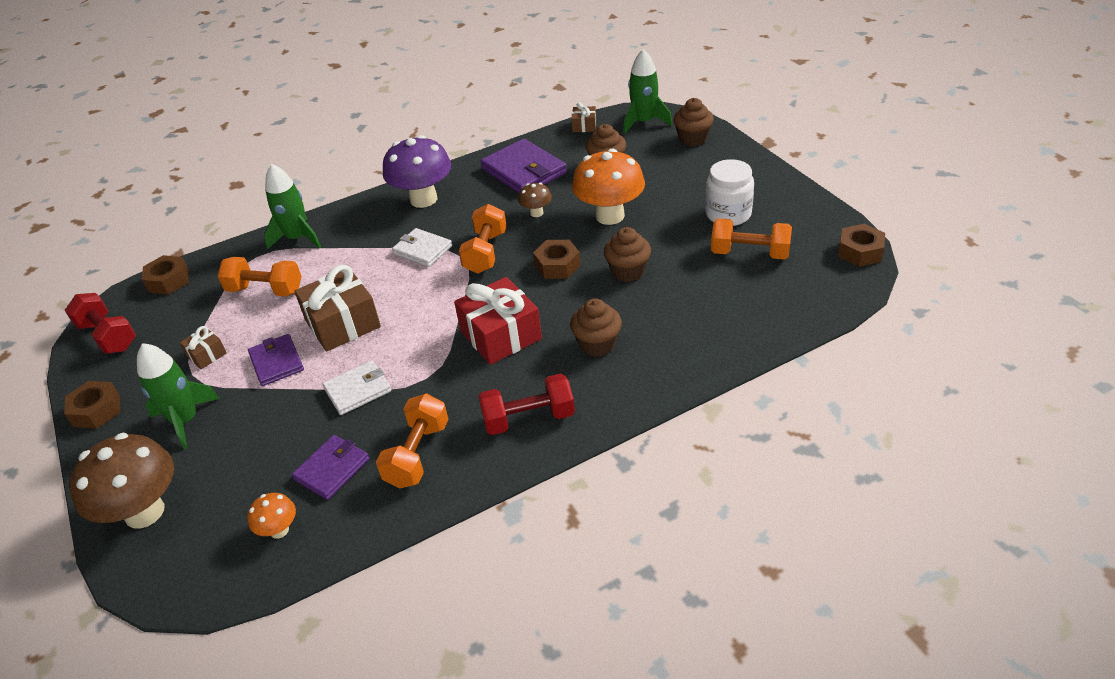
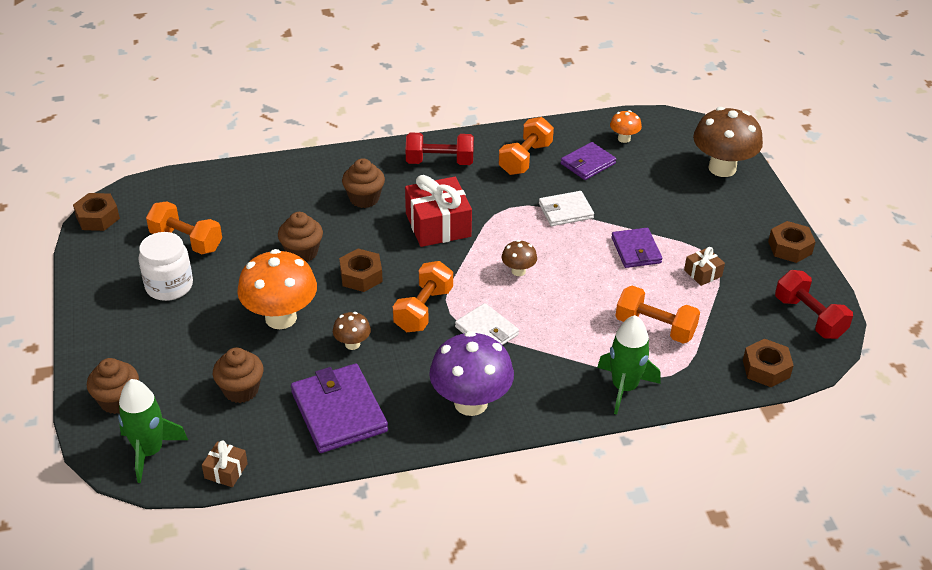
camera: 170 degrees left, 0 degrees up
(185, 420) = (708, 222): green rocket -> none
(342, 323) = (576, 271): brown gift -> none
(402, 308) = (518, 271): none -> brown mushroom

